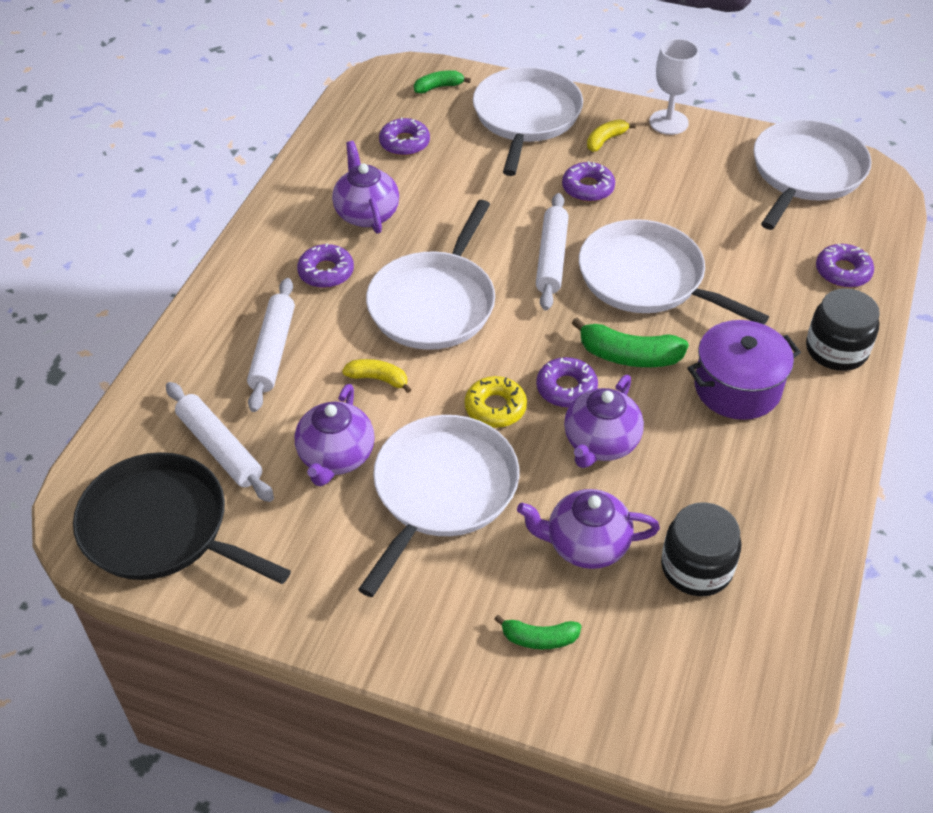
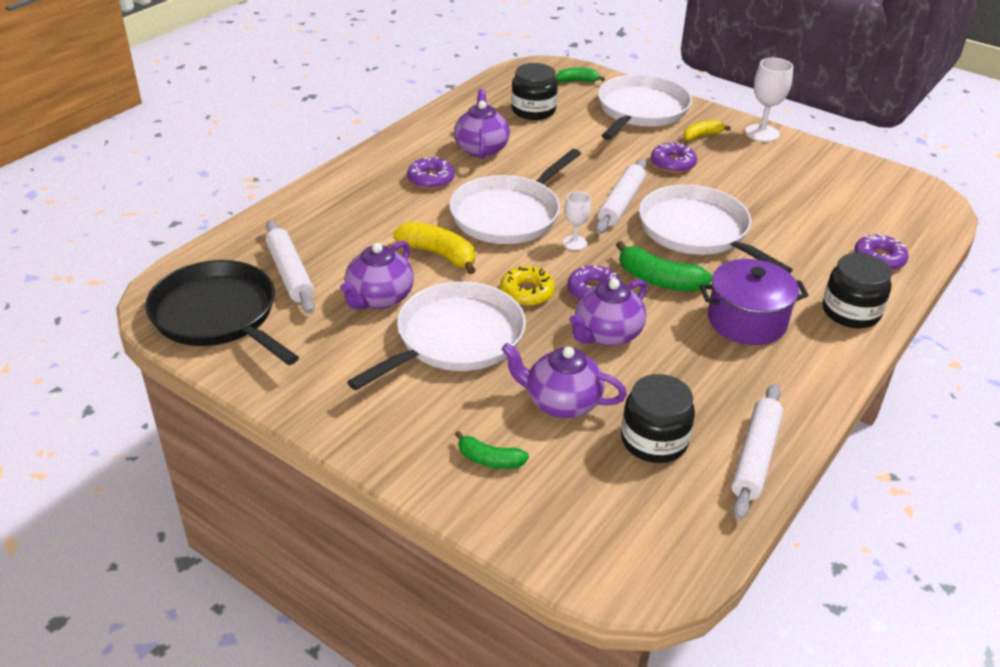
camera: 15 degrees right, 10 degrees down
(273, 351) = (364, 220): white rolling pin -> white rolling pin (755, 457)
(378, 379) = (438, 254): yellow banana -> yellow banana, size x1.63
(404, 143) = (533, 110): purple donut -> black jar
(521, 326) = (574, 243): none -> white goblet
(805, 173) = (871, 186): white pan -> none

